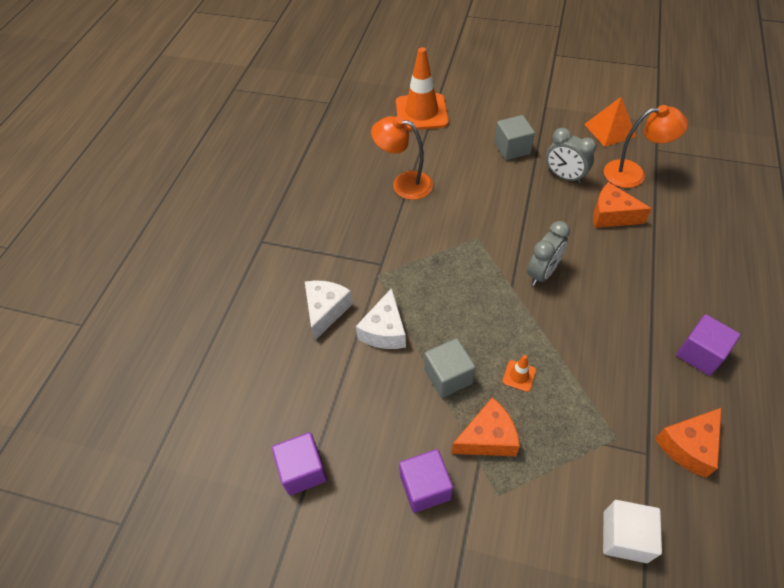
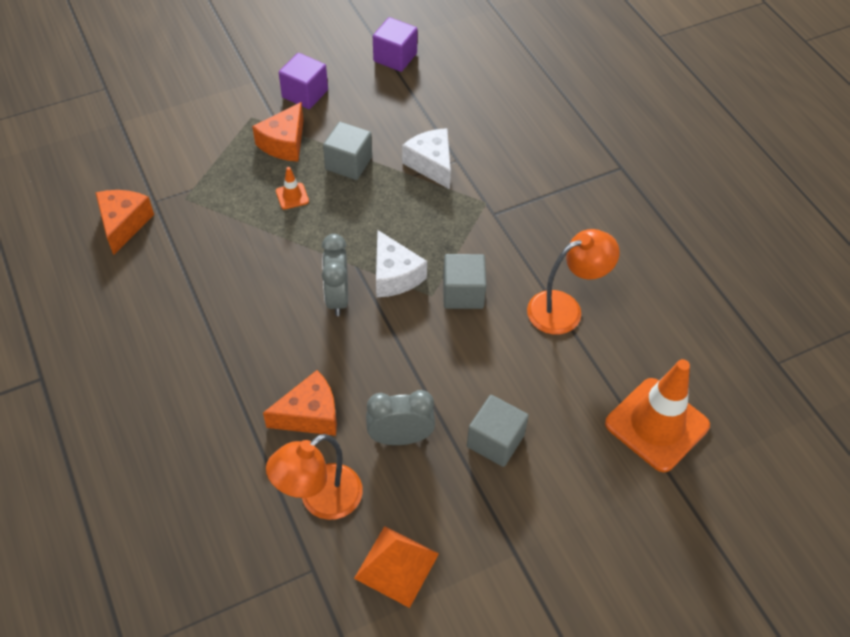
camera: 135 degrees right, 0 degrees up
(326, 311) = (495, 150): white cheese -> white cheese (394, 275)
(455, 227) = (463, 293): none -> grey cube
(624, 536) = (148, 143): white cube -> none
(700, 354) = (142, 307): purple cube -> none

